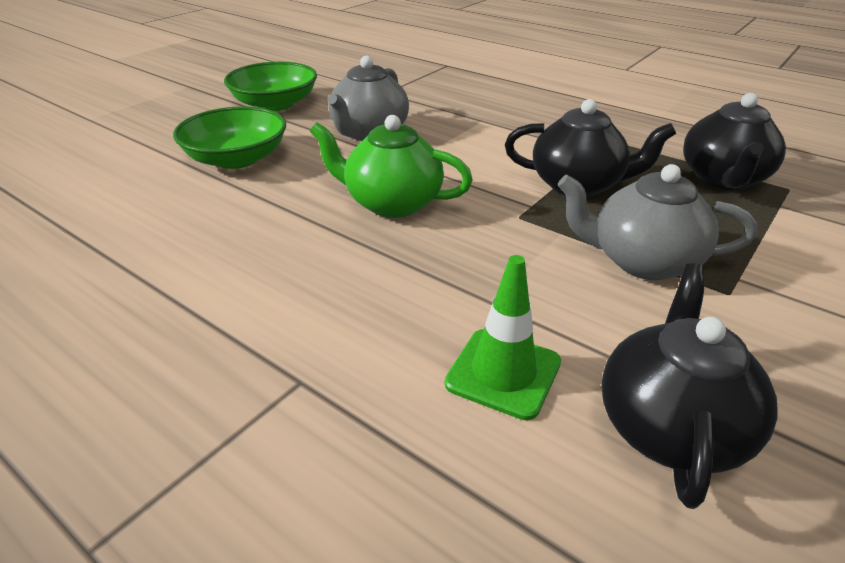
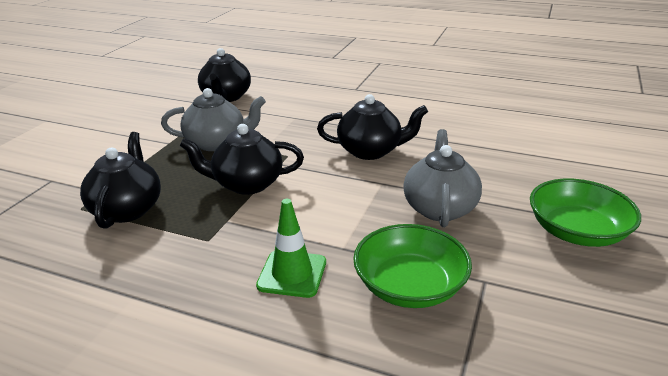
camera: 165 degrees right, 5 degrees down
(237, 159) = (511, 164): green bowl -> green bowl (410, 286)
(392, 203) = (370, 151): green teapot -> black teapot
(503, 373) = (284, 100): green traffic cone -> green traffic cone (292, 274)

